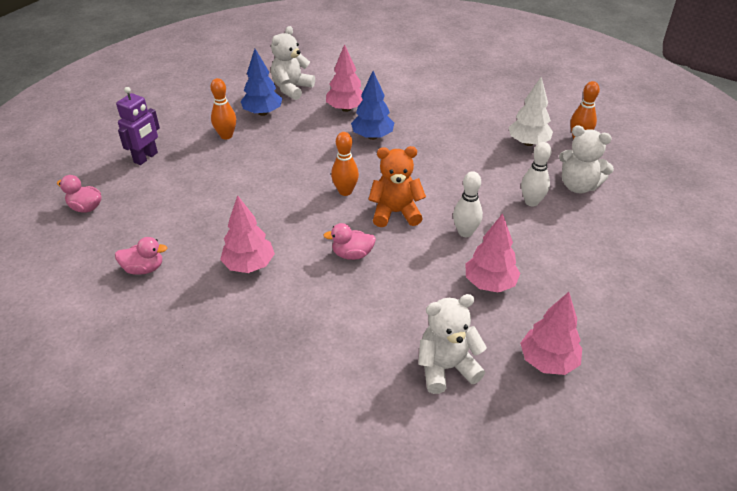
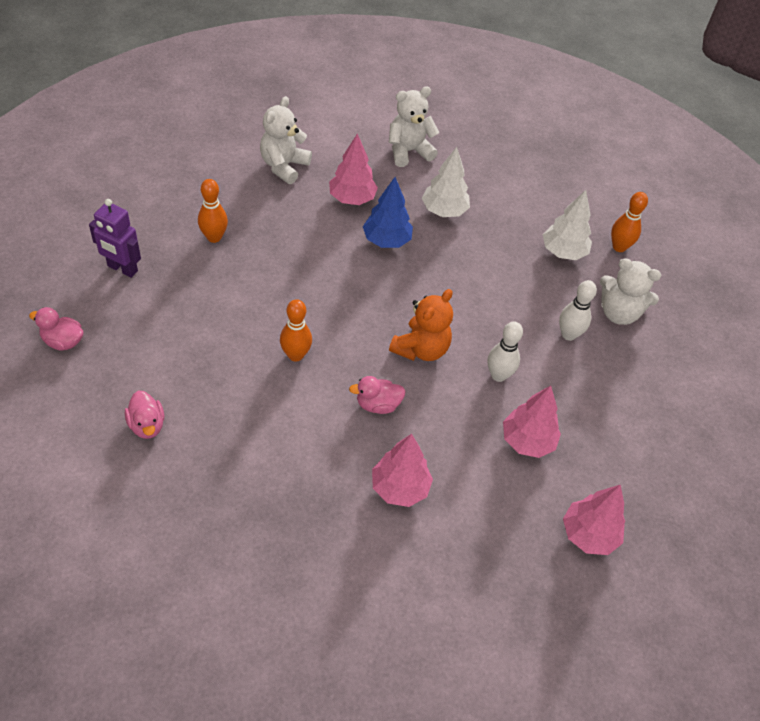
camera: 10 degrees left, 10 degrees up
(144, 268) = (147, 425): pink duck -> pink duck turned 75 degrees clockwise
(146, 158) = (122, 269): purple robot -> purple robot turned 90 degrees clockwise
(249, 265) = (265, 420): pink tree -> pink tree (399, 488)
(263, 113) = (253, 203): blue tree -> none
(345, 191) = (362, 319): orange bowling pin -> orange bowling pin (295, 355)
(395, 213) = (421, 349): orange teddy bear -> orange teddy bear turned 135 degrees clockwise
(424, 116) = (444, 211): none -> white tree
(446, 368) = (487, 544): white teddy bear -> white teddy bear (408, 151)

